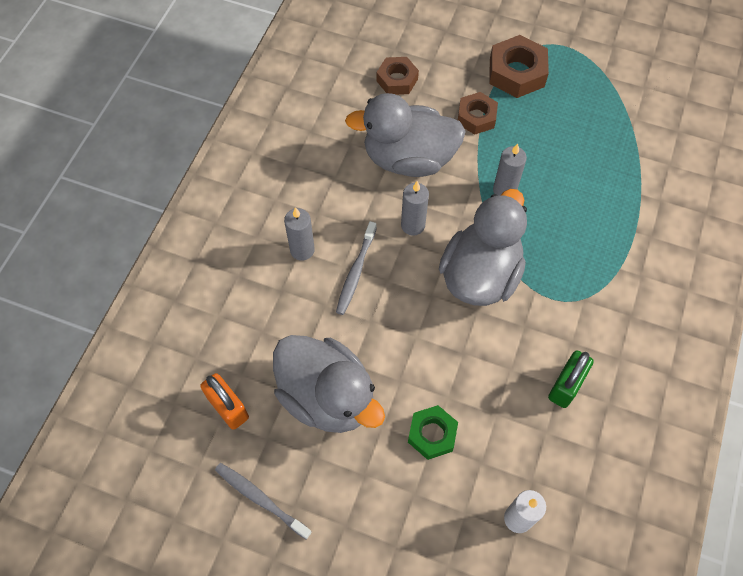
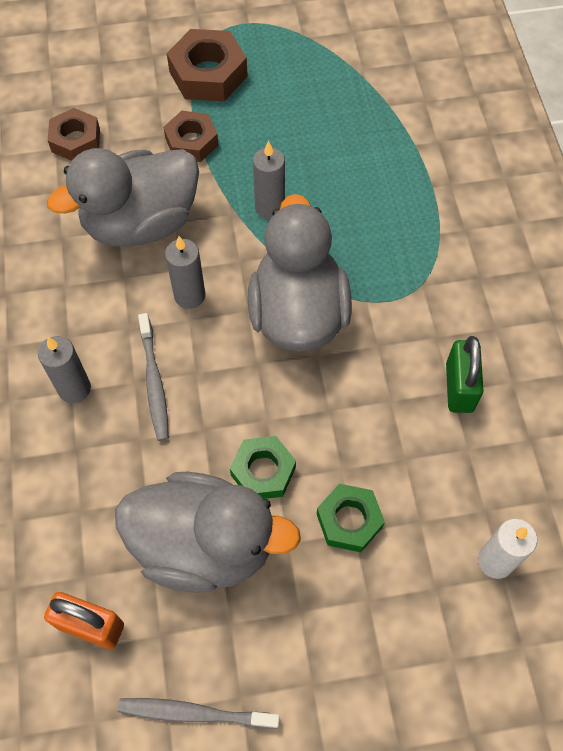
camera: 30 degrees left, 0 degrees up
(393, 370) = (263, 471): none -> green nut

